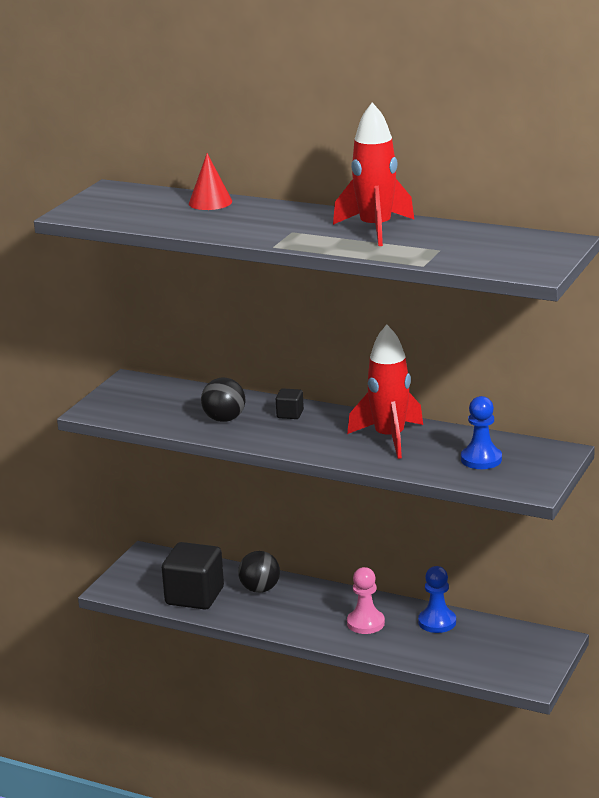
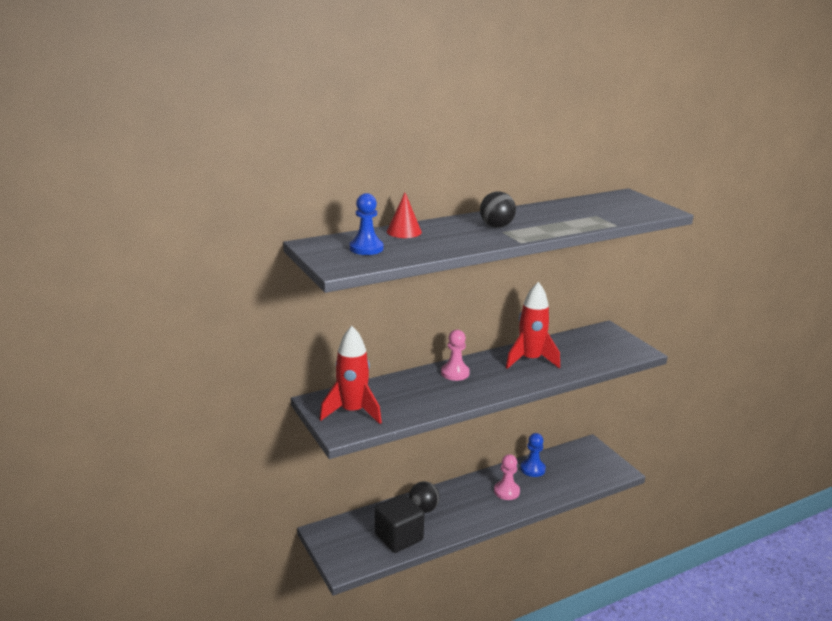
camera: 55 degrees left, 0 degrees up
(224, 419) = (429, 394): black ball -> black ball (496, 226)
(290, 414) = (455, 373): black cube -> pink pawn
(375, 229) = (536, 216): red rocket -> red rocket (352, 412)
(481, 459) = (590, 349): blue pawn -> blue pawn (366, 248)

